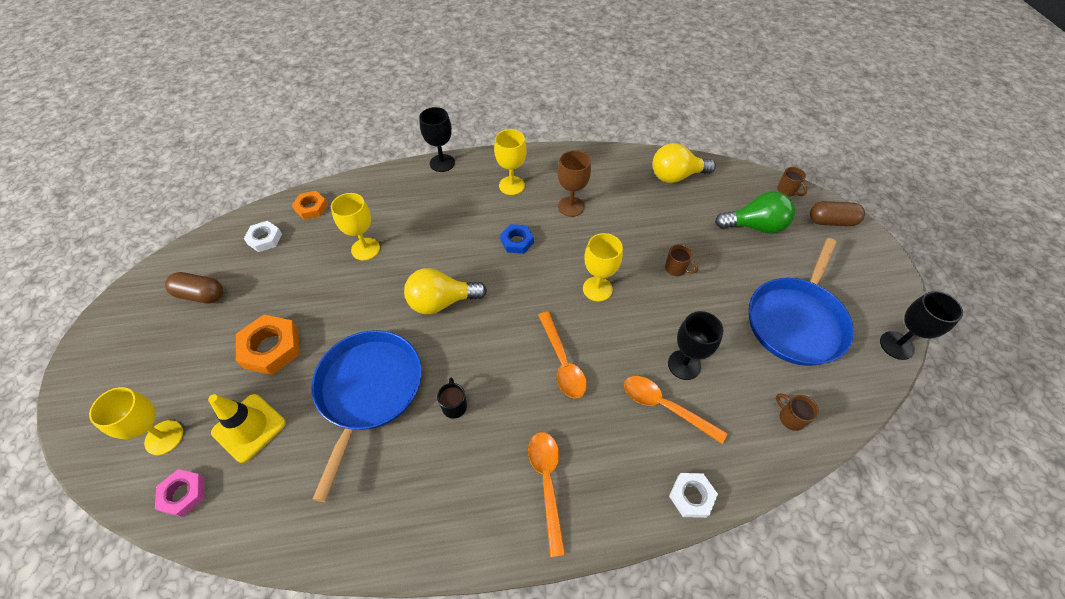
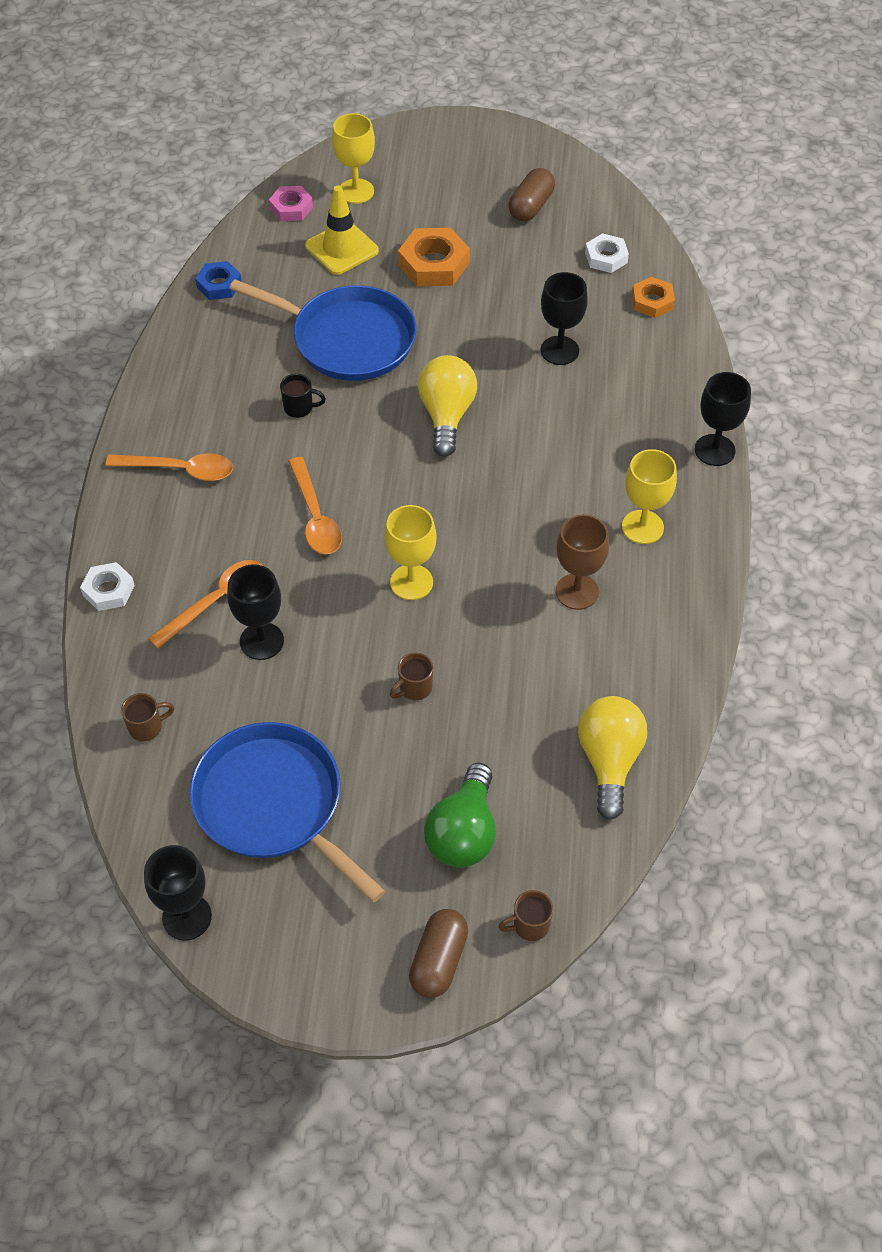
camera: 105 degrees right, 0 degrees up
(365, 249) = (559, 350): yellow goblet -> black goblet
(517, 241) = (525, 511): blue nut -> blue nut (219, 285)
(562, 362) = (315, 516): orange spoon -> orange spoon turned 105 degrees counterclockwise

